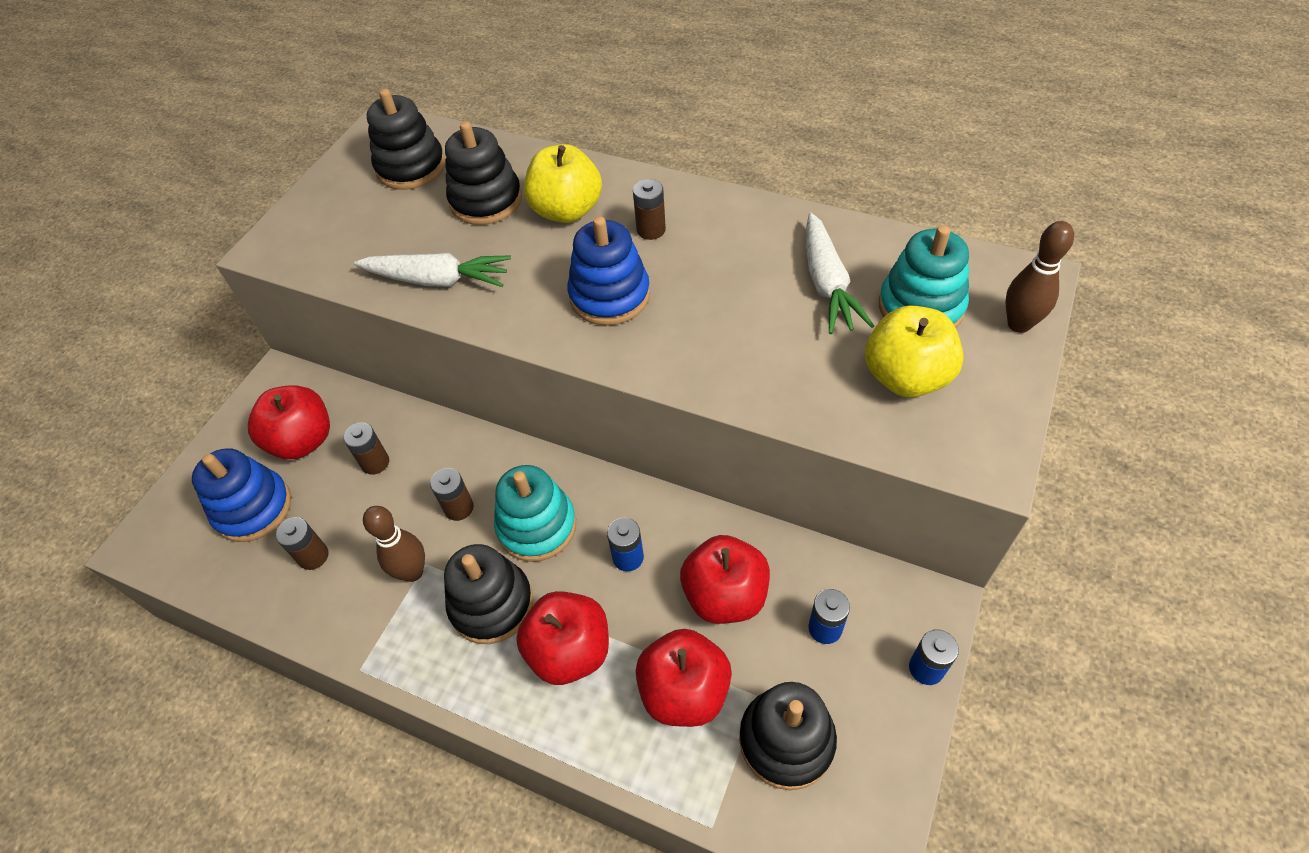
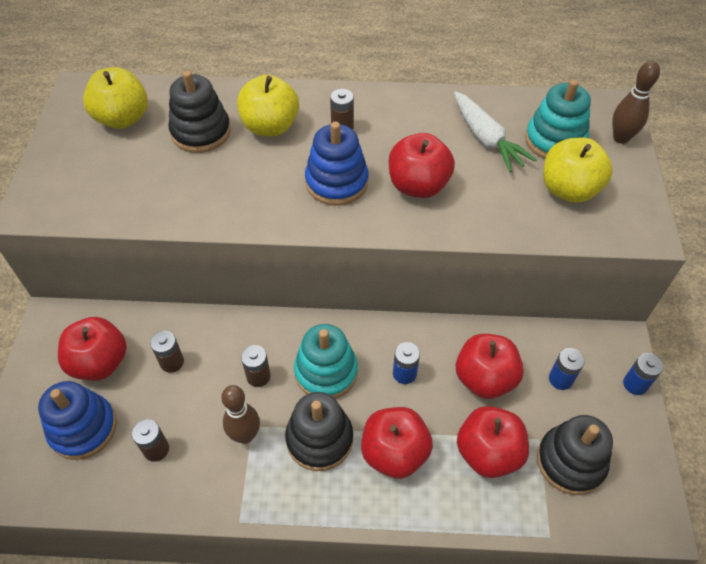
camera: 25 degrees left, 0 degrees up
(411, 167) = (123, 118): black stacking toy -> yellow apple
(438, 280) = (195, 201): white carrot -> none
(707, 323) = (418, 185): none -> red apple

